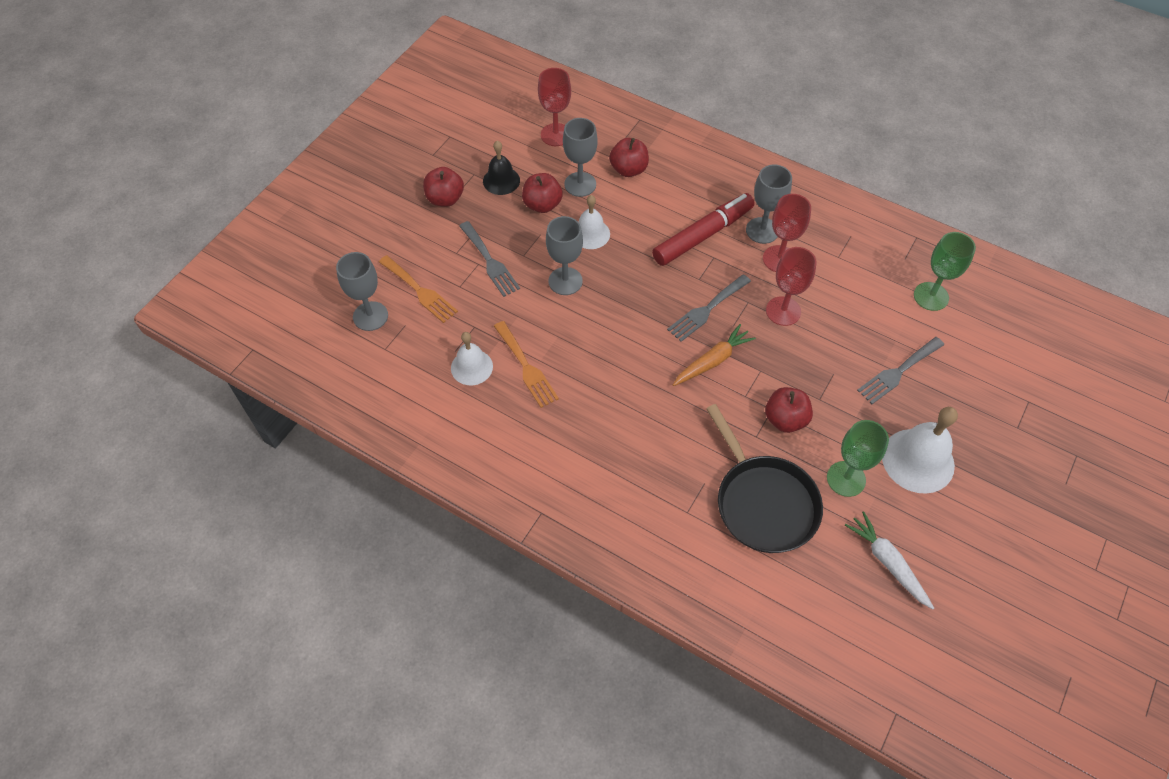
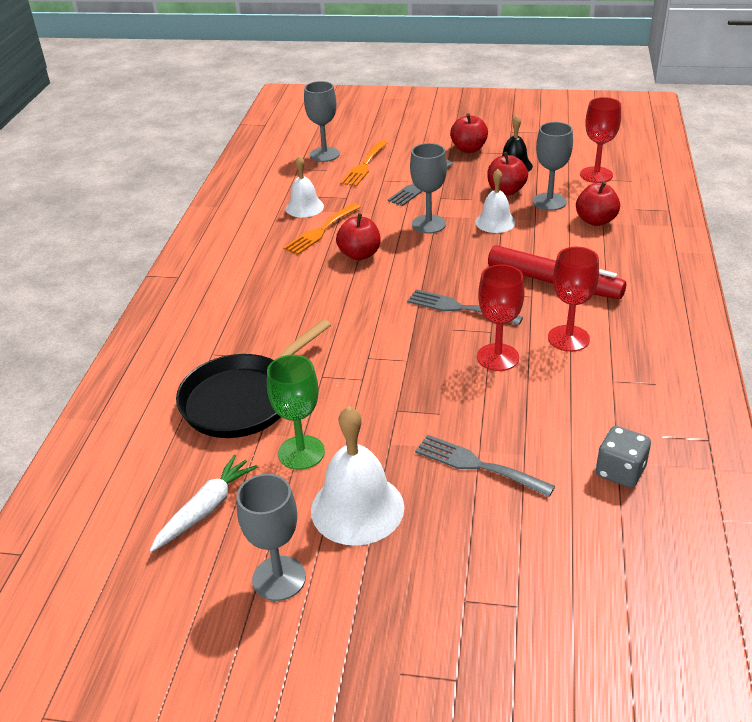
camera: 70 degrees right, 20 degrees down
(712, 361) = (397, 326): orange carrot -> none
(762, 230) = (598, 318): grey goblet -> grey goblet (279, 578)
(785, 419) = (354, 391): red apple -> red apple (359, 254)
(931, 296) = (620, 471): green goblet -> grey dice

